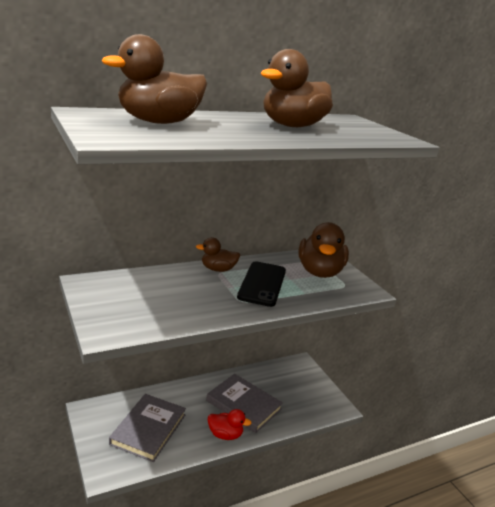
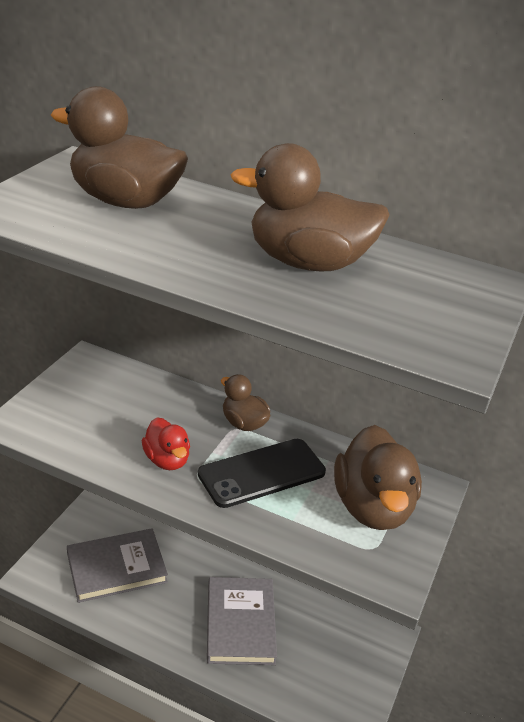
camera: 50 degrees right, 10 degrees up
(225, 434) = (175, 636): red duck -> red duck (167, 460)
(319, 272) = (372, 507): brown duck -> brown duck turned 60 degrees counterclockwise

